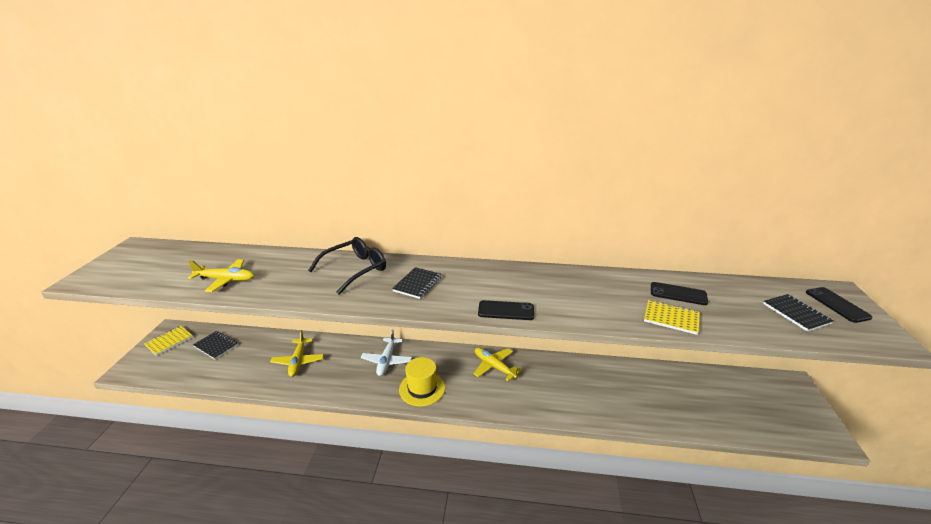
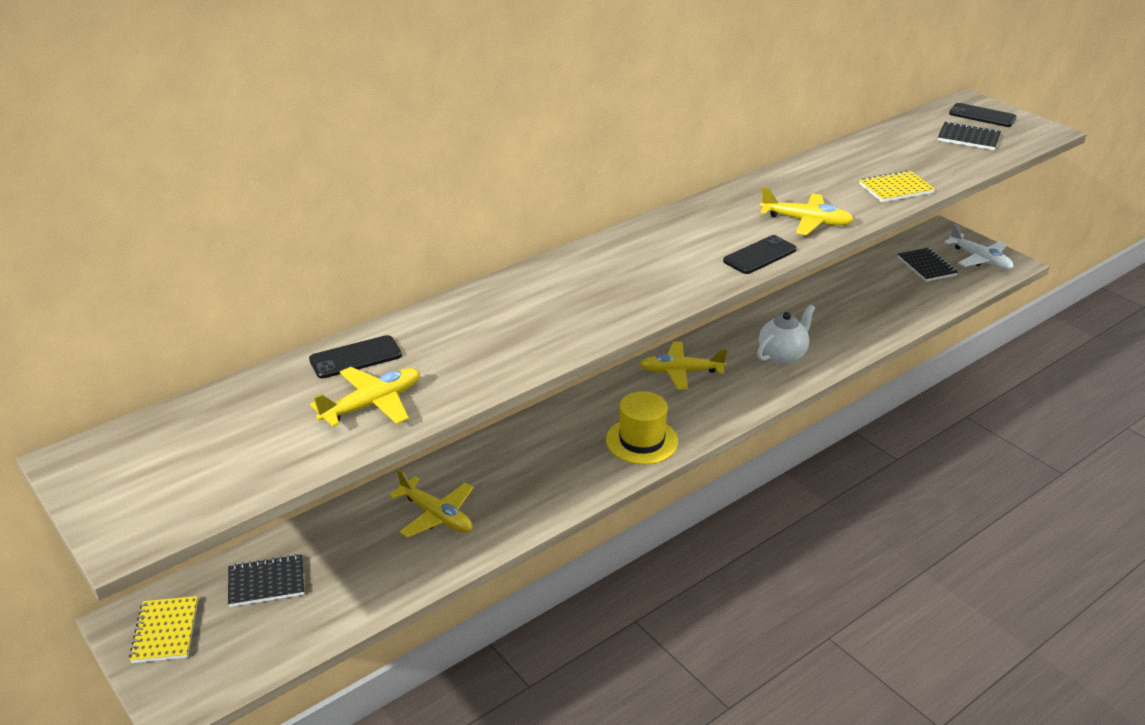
camera: 45 degrees left, 5 degrees up
(354, 270) = (517, 303): black glasses -> none
(387, 361) = (551, 442): white plane -> white plane (979, 259)
(417, 284) = (624, 278): black notebook -> black notebook (926, 266)
(562, 393) = (782, 355): none -> white teapot
(570, 307) = (806, 221): none -> yellow plane
(678, 294) = (867, 163): black phone -> black phone (355, 358)

